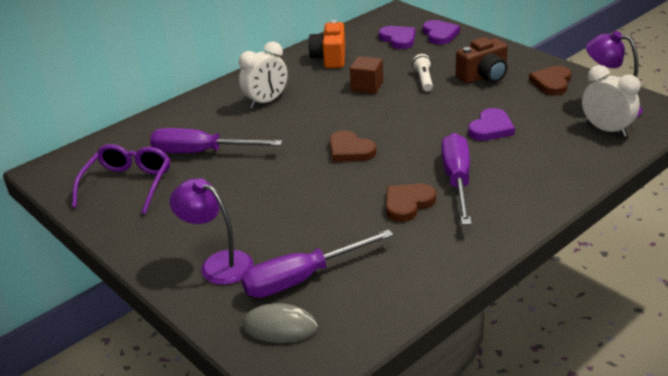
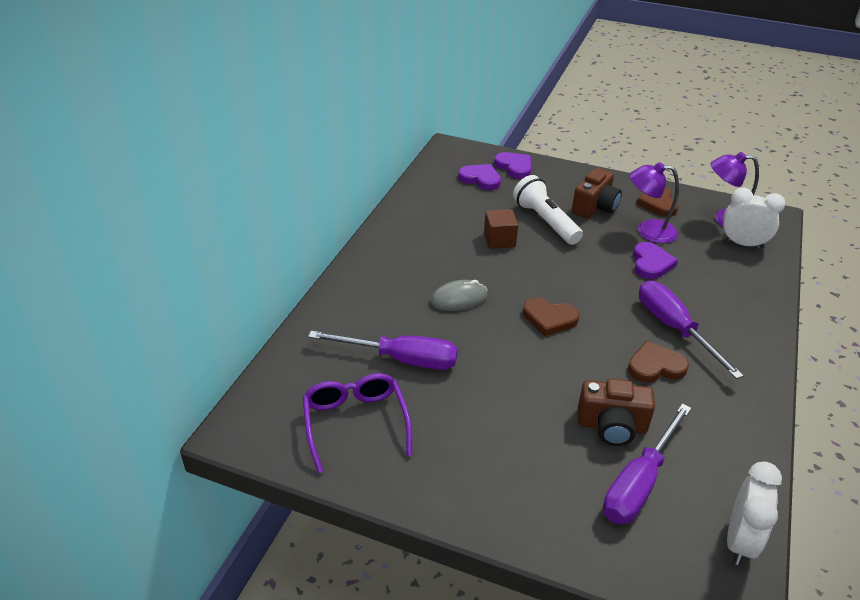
camera: 30 degrees left, 5 degrees up
(201, 152) = (401, 359): purple screwdriver -> purple screwdriver turned 150 degrees counterclockwise
(218, 264) = (543, 493): purple lamp -> purple lamp (648, 231)
(266, 101) = (414, 279): white clock -> white clock (739, 541)
(280, 327) = (670, 548): grey mouse -> grey mouse (459, 299)
(321, 235) = (612, 426): none -> brown camera
(330, 58) = (433, 213): orange camera -> none
(408, 204) = (655, 366): brown heart -> brown heart turned 60 degrees clockwise
(423, 80) = (545, 222): white flashlight -> white flashlight, size x1.76

